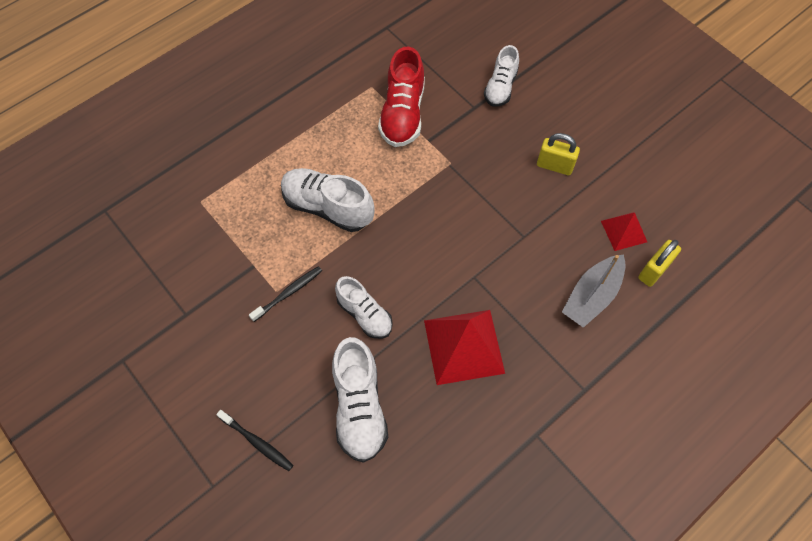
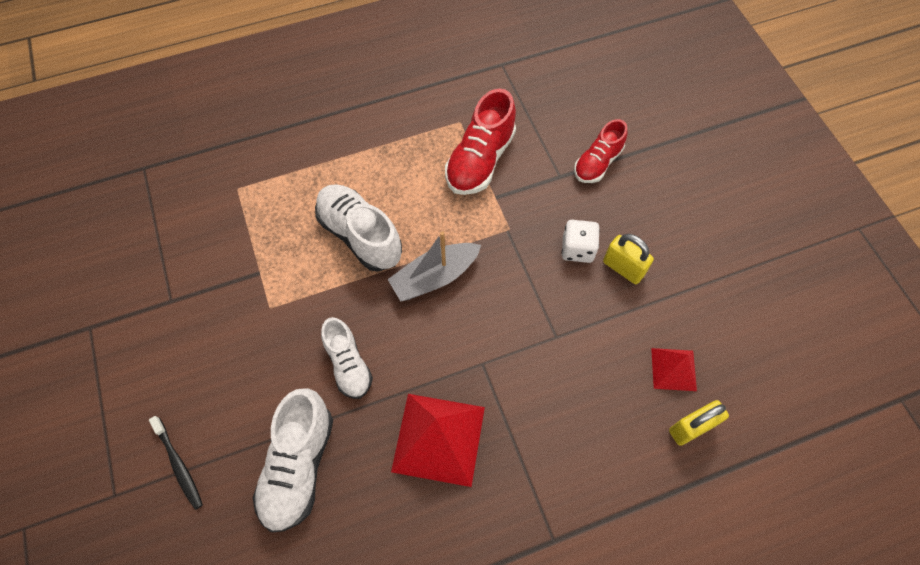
camera: 20 degrees right, 0 degrees up
(288, 293) = (280, 314): black toothbrush -> none
(500, 87) = (597, 163): white shoe -> red shoe
(512, 162) = (577, 249): none -> white dice
(592, 296) = (606, 432): grey boat -> grey boat (434, 277)

